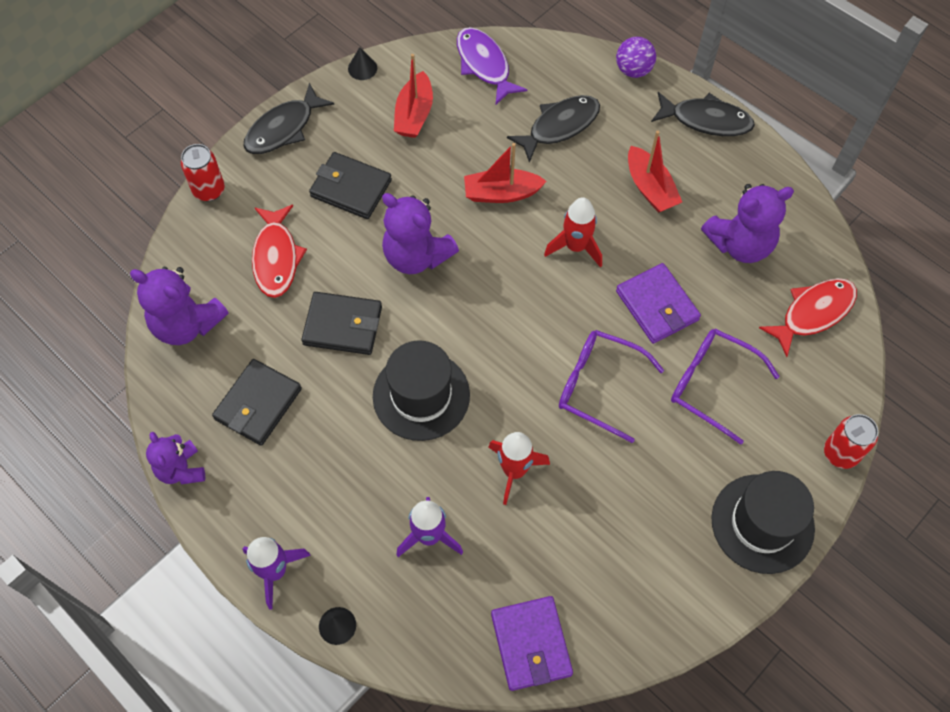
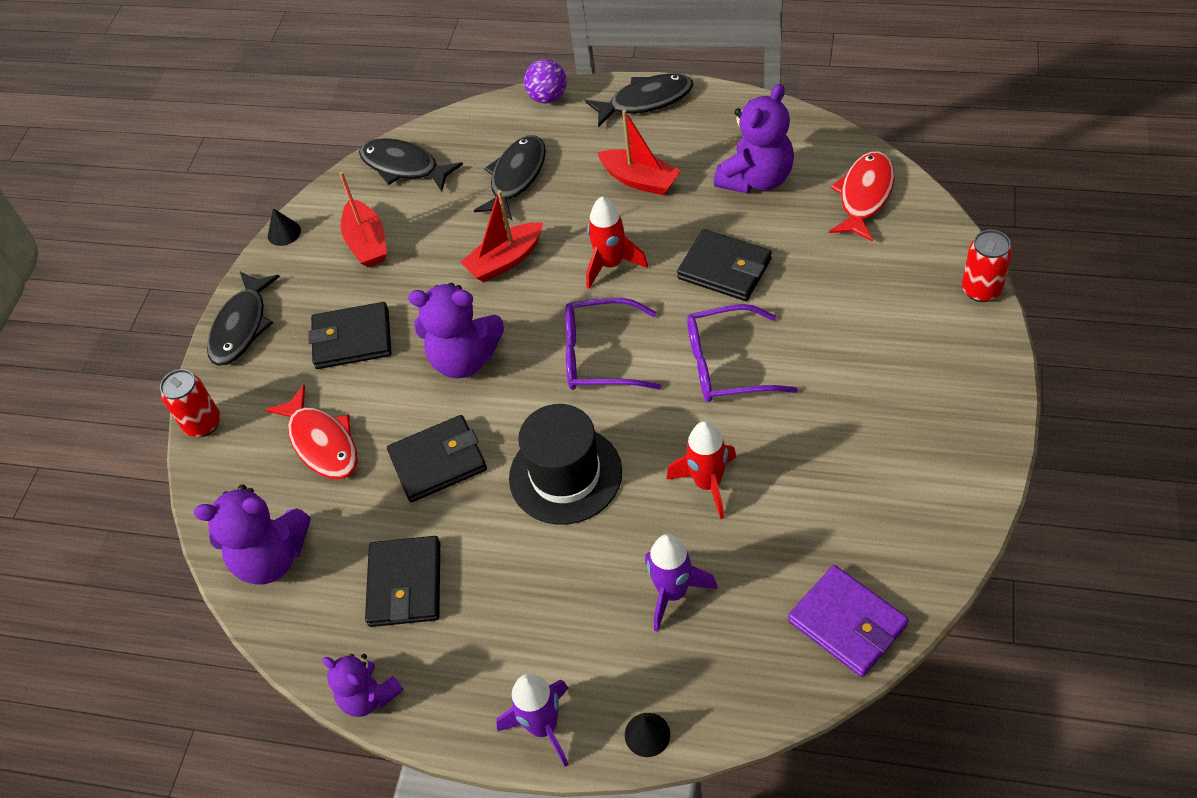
camera: 25 degrees left, 10 degrees down
(484, 65) = (404, 166): purple fish -> black fish
(657, 306) = (724, 269): purple wallet -> black wallet
(712, 385) = (826, 303): purple glasses -> purple glasses (600, 356)
(762, 523) = (965, 386): black hat -> none

